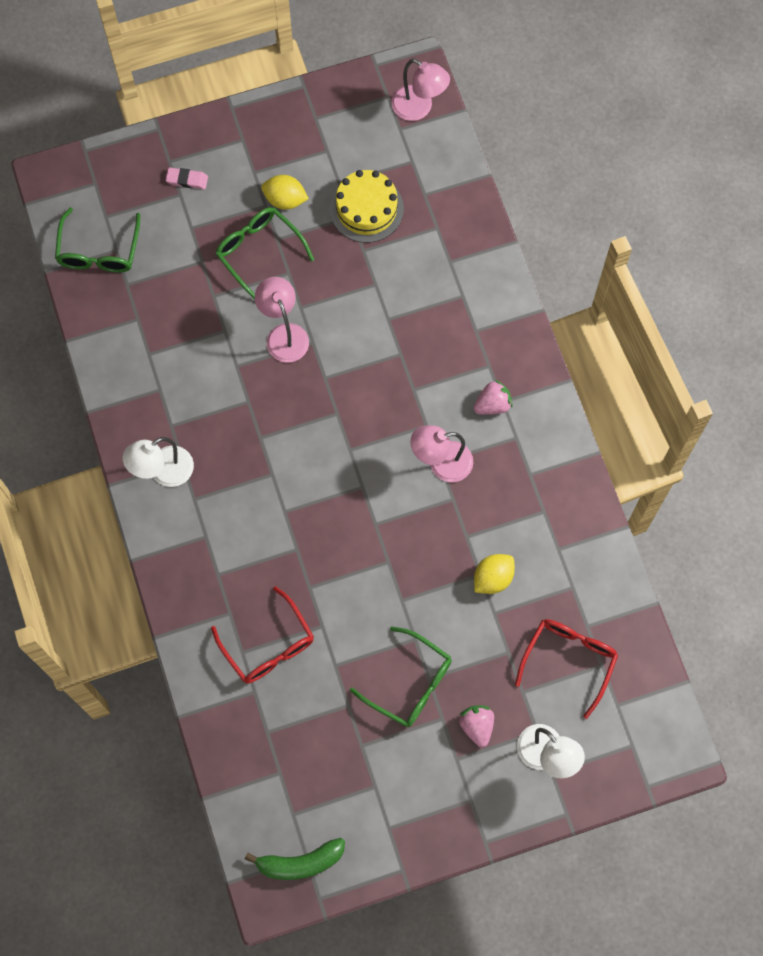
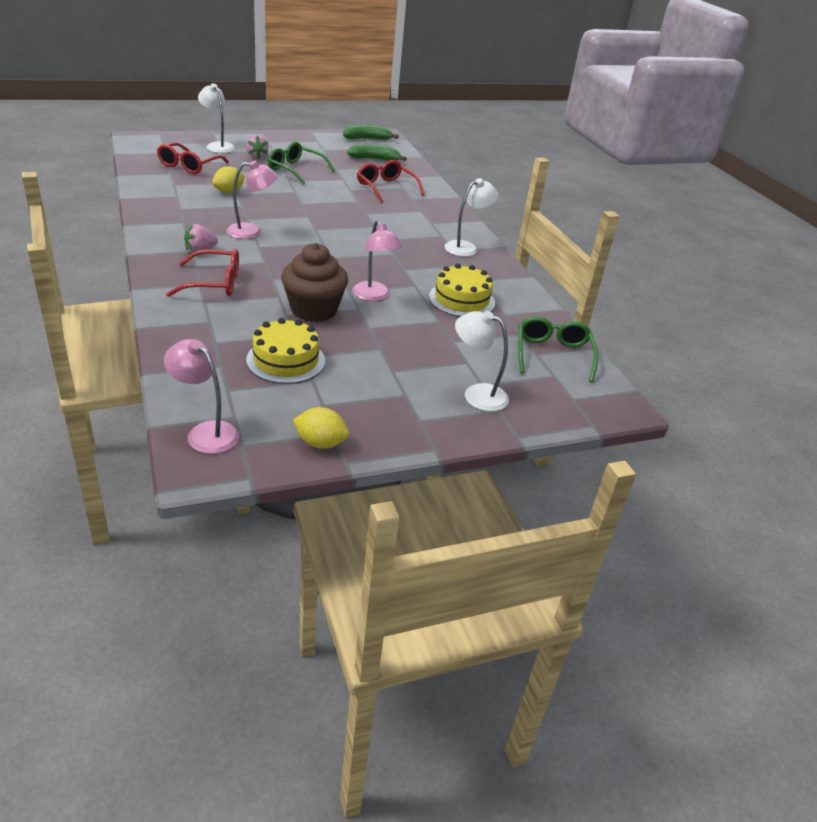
camera: 175 degrees right, 35 degrees down
(183, 342) = (461, 300): none -> yellow cake
(187, 180) = (476, 394): pink eraser -> white lamp
(259, 252) = (398, 342): green glasses -> none
(285, 200) = (371, 373): yellow lemon -> yellow lemon (320, 443)
(287, 764) = (374, 159): none -> green banana
(348, 297) = (314, 310): none -> brown cupcake
(460, 334) = (214, 283): none -> red glasses

